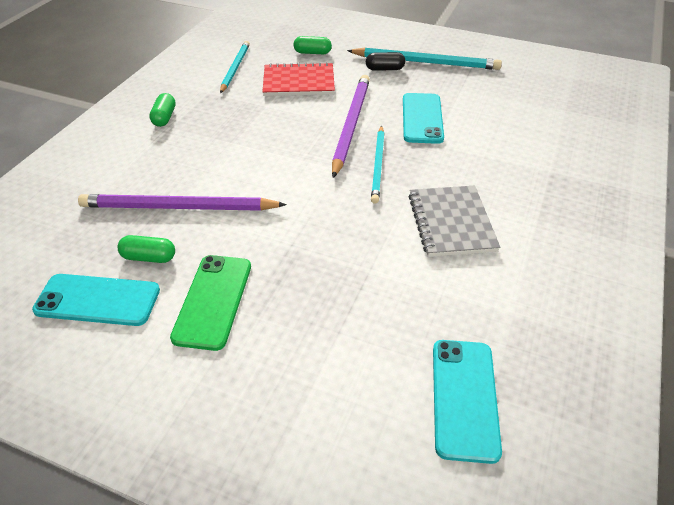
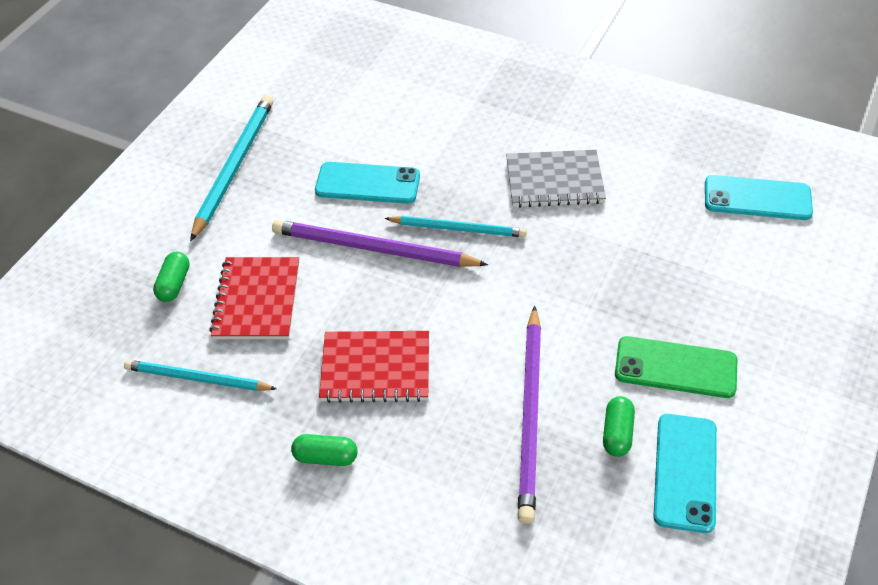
camera: 85 degrees left, 5 degrees up
(234, 133) = (375, 368): none -> red notebook
(384, 69) = (242, 208): black capsule -> none

